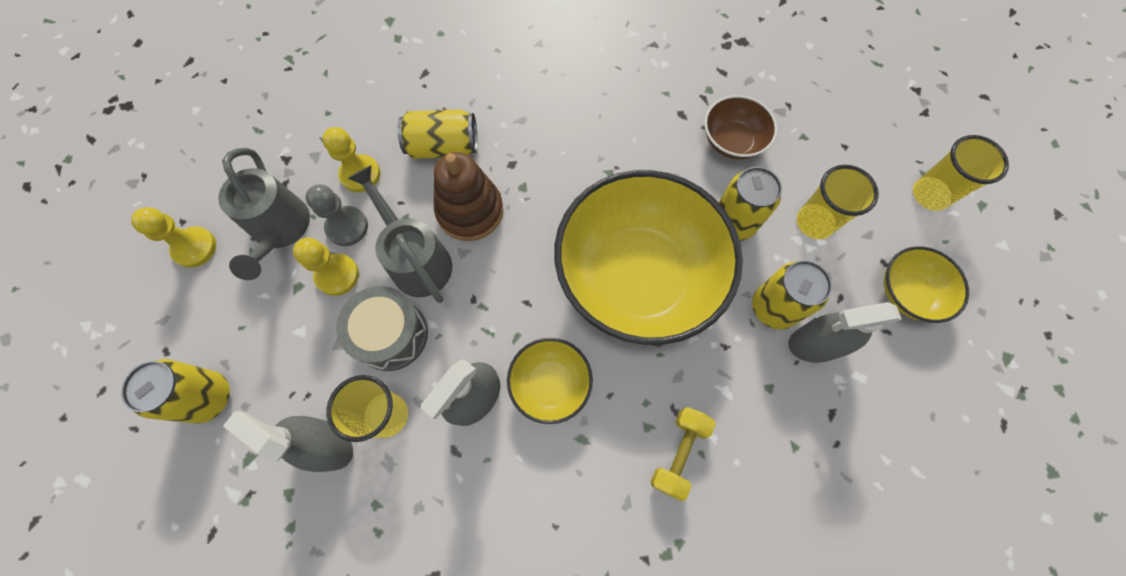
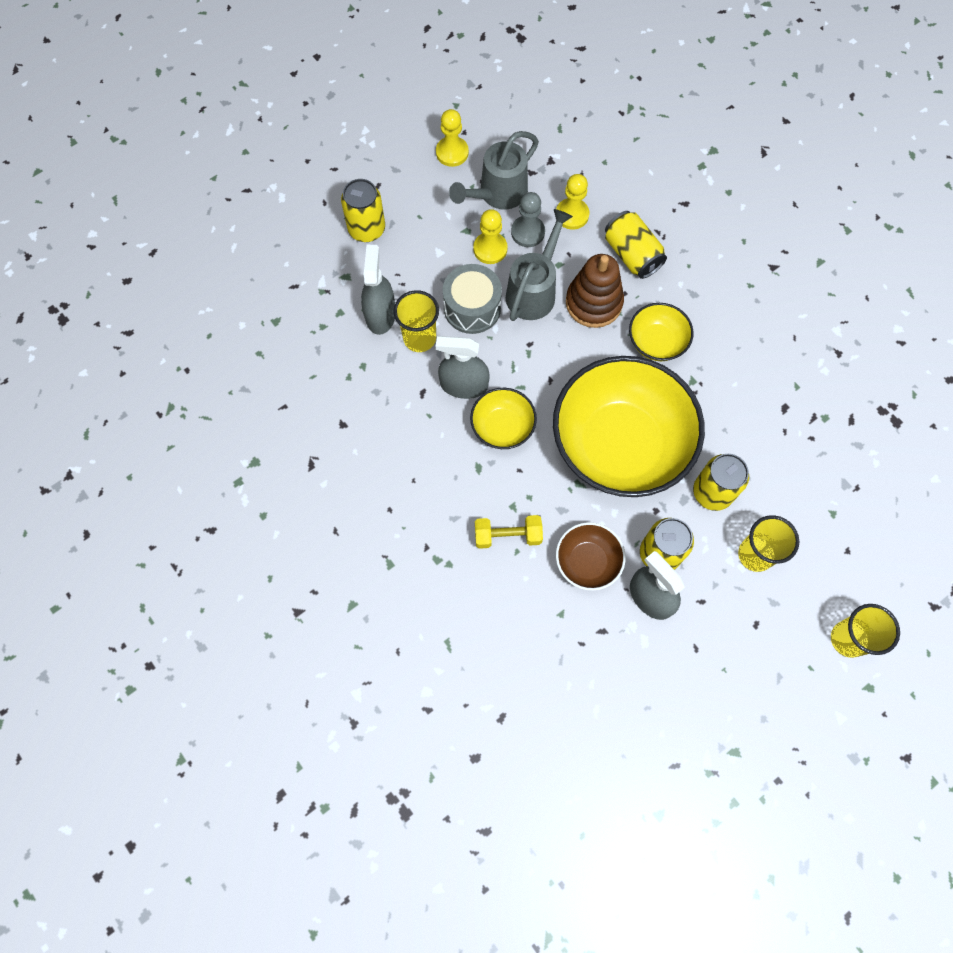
camera: 60 degrees right, 0 degrees up
(732, 141) = (787, 458): brown bowl -> brown bowl (587, 562)
(908, 293) = (740, 652): yellow bowl -> yellow bowl (656, 342)

